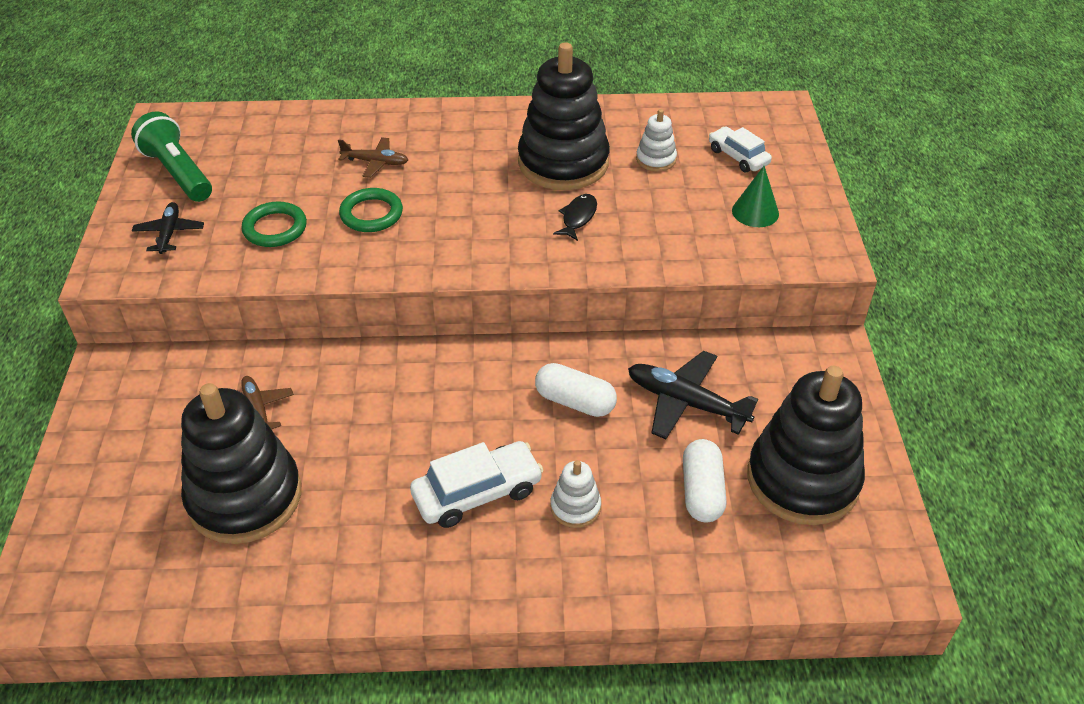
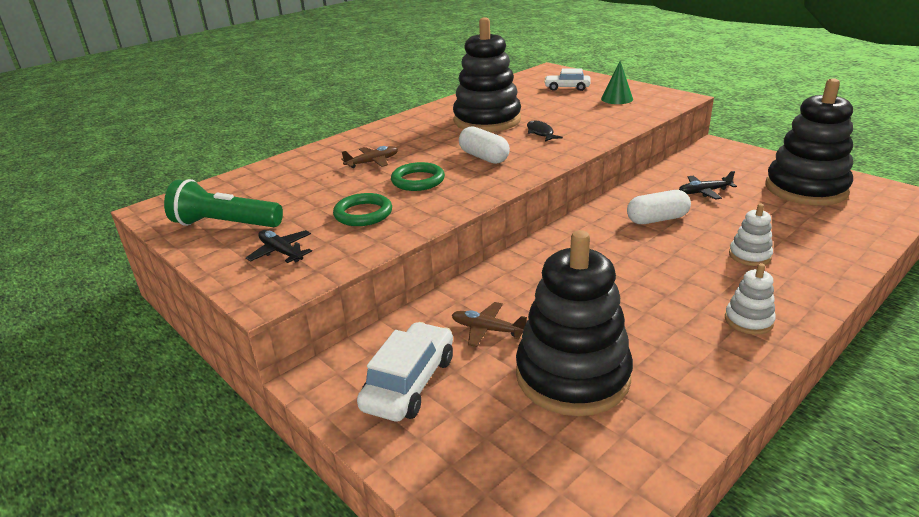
camera: 40 degrees left, 15 degrees down
(477, 493) = (695, 281): white car -> white car (410, 383)
(656, 159) = (531, 102): white stacking toy -> white stacking toy (748, 320)
(686, 402) = (704, 192): black plane -> black plane, size x0.60
(702, 491) = (782, 216): white capsule -> white capsule (484, 157)

